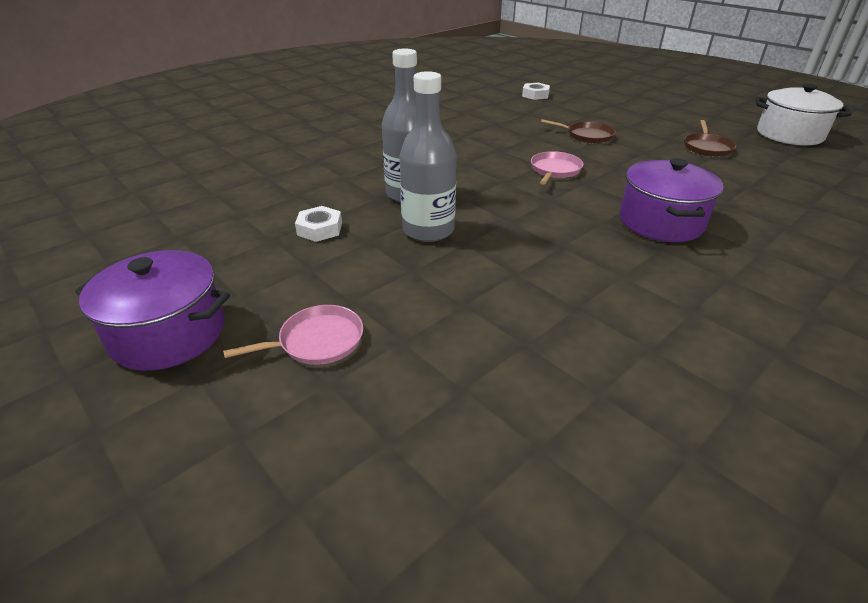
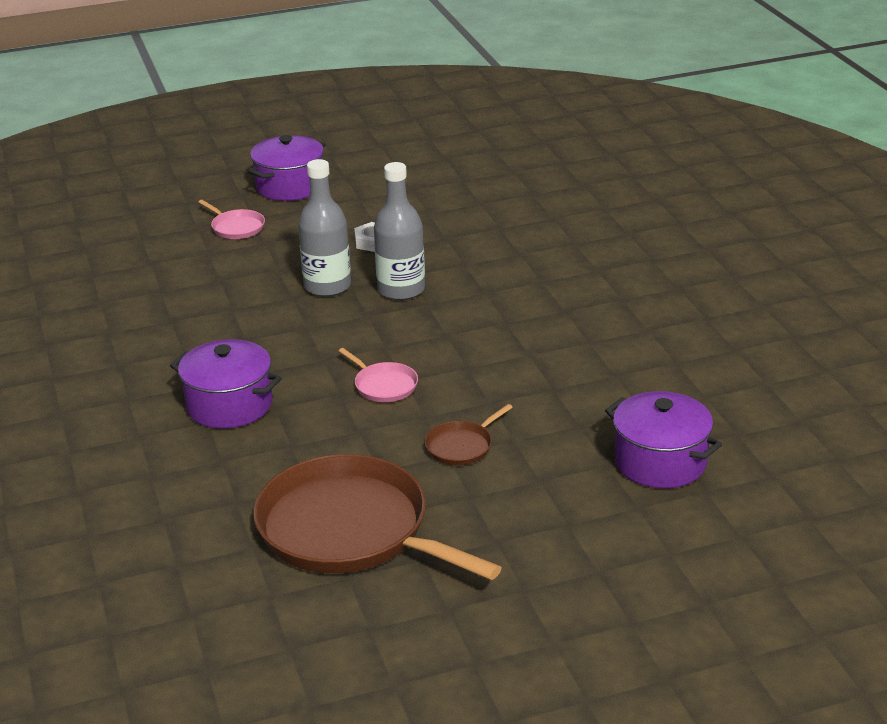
camera: 115 degrees right, 5 degrees down
(317, 341) = (236, 227): pink pan -> pink pan turned 45 degrees counterclockwise
(535, 95) = (660, 462): white nut -> purple pot
(707, 147) = (350, 530): brown pan -> brown pan, size x2.38
(789, 135) = (326, 642): white pot -> none

